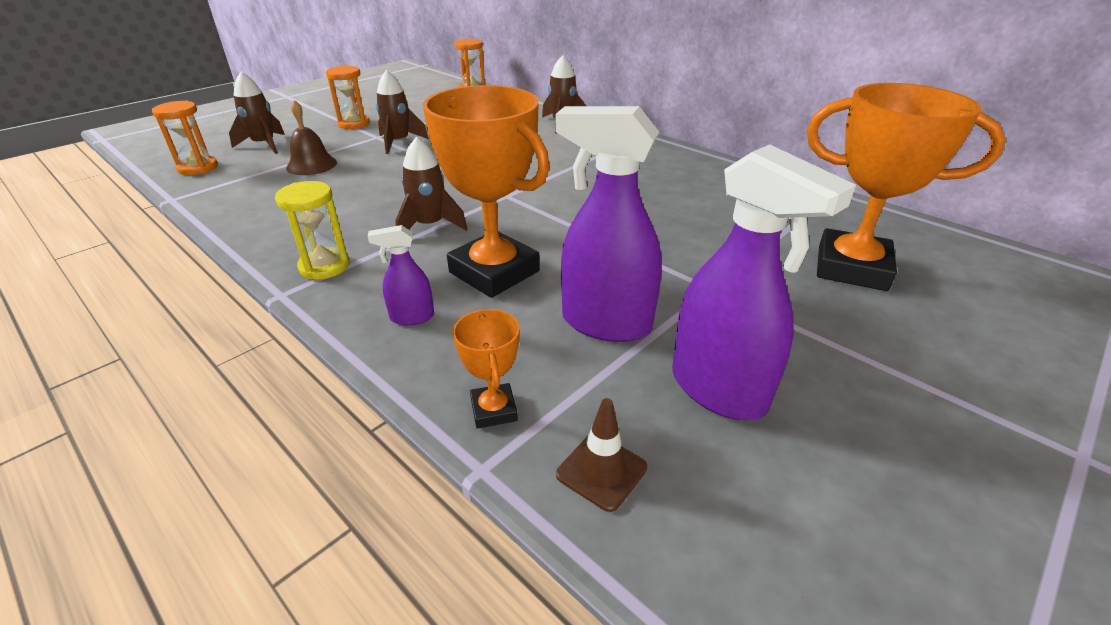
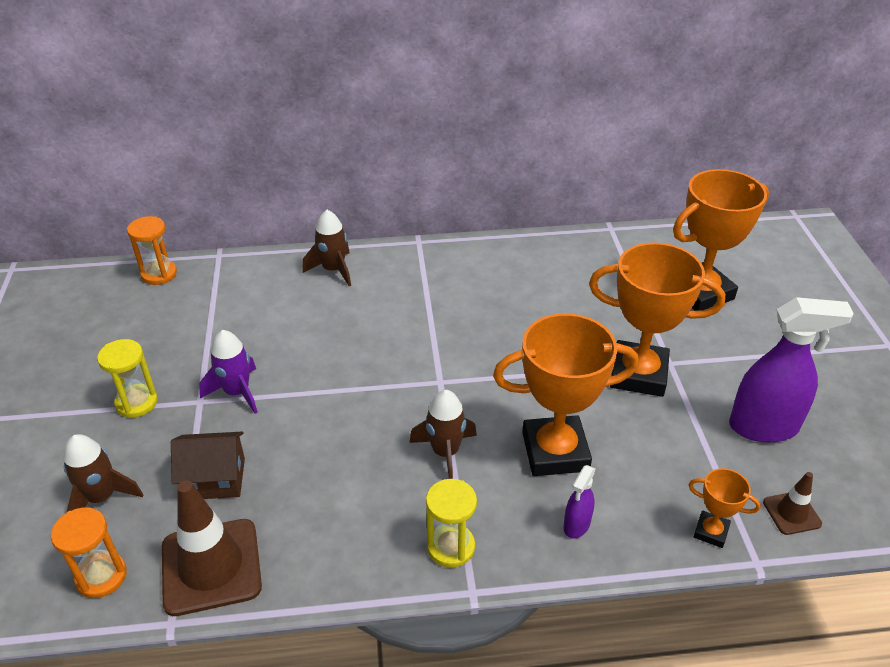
camera: 50 degrees left, 5 degrees up
(230, 192) = (211, 566): none -> brown traffic cone
(311, 165) = (214, 479): brown bell -> brown house
(354, 124) = (136, 403): orange hourglass -> yellow hourglass
(398, 142) = (237, 392): brown rocket -> purple rocket
(605, 323) = (666, 433): purple spray bottle -> none
(664, 276) = (638, 374): none -> orange trophy

